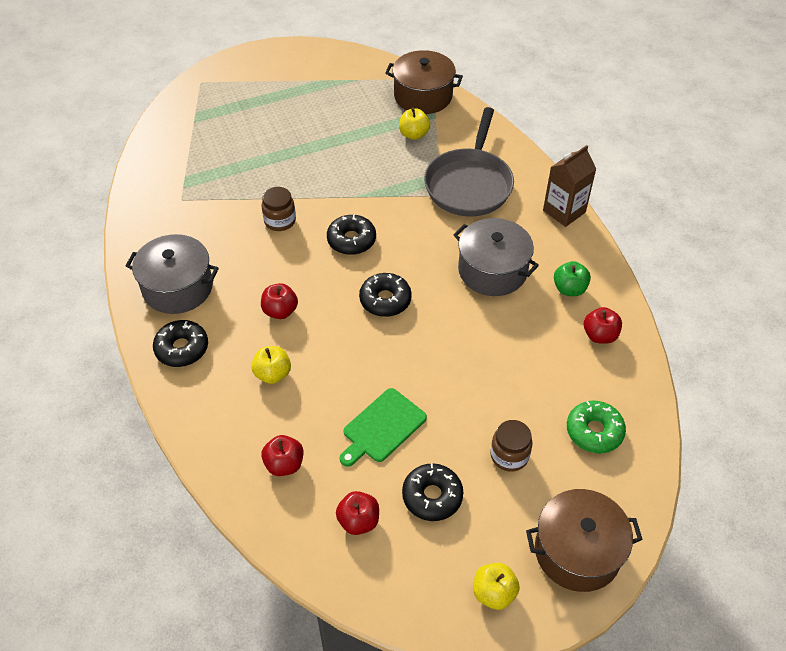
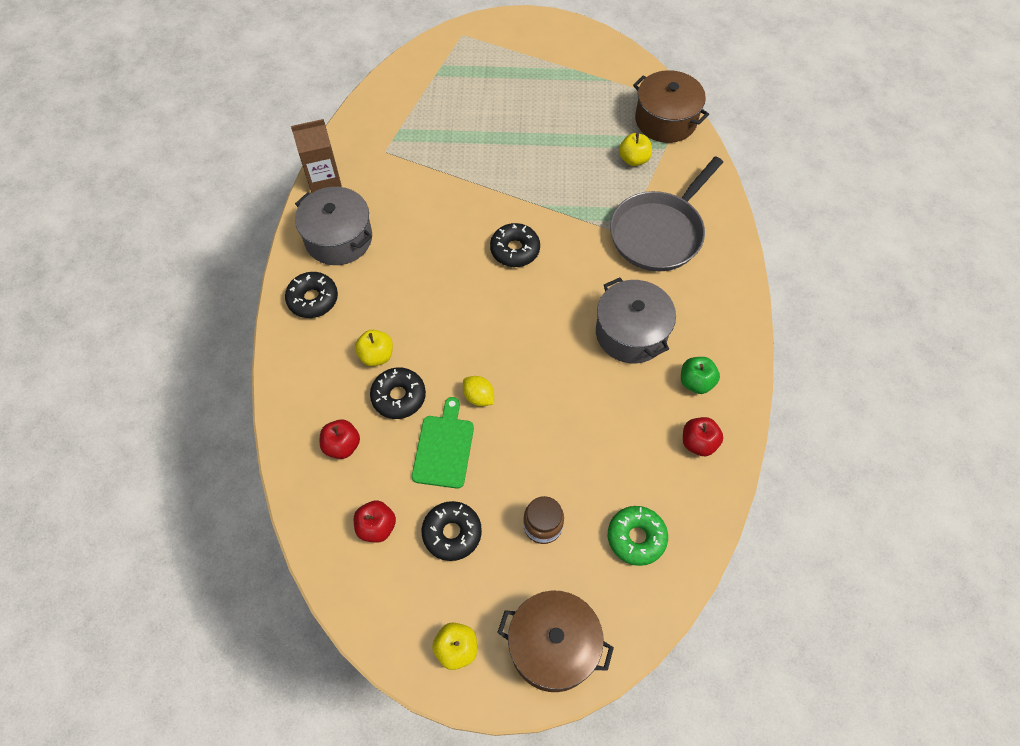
camera: 25 degrees right, 10 degrees up
(280, 221) = (460, 205): brown jar -> none
(280, 311) = (414, 297): red apple -> none
(382, 427) = (444, 448): green cutting board -> green cutting board turned 120 degrees clockwise
(385, 300) = (513, 323): black donut -> black donut (399, 397)
(389, 372) = (479, 397): none -> yellow lemon
(564, 211) = (738, 297): brown carton -> brown carton (324, 179)

